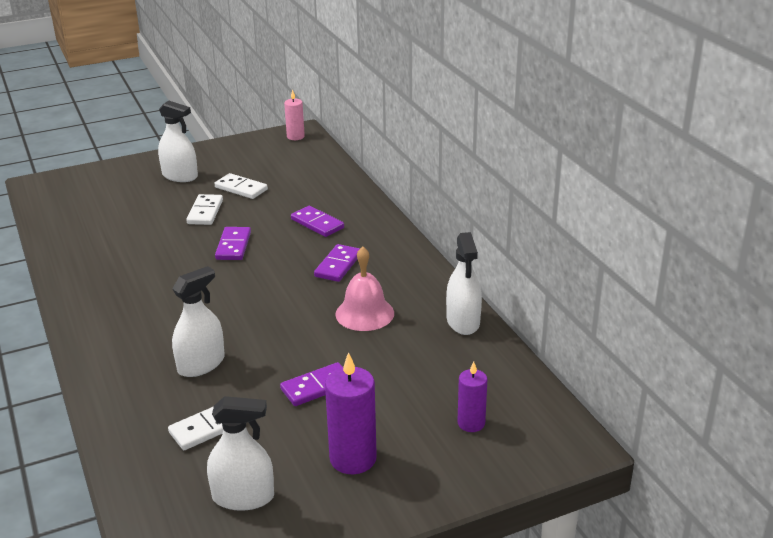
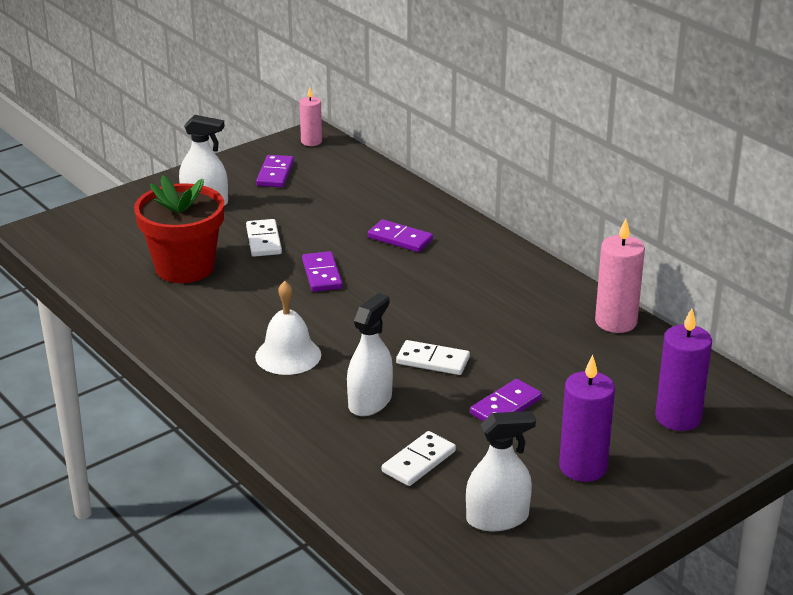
camera: 15 degrees left, 0 degrees up
(128, 226) = (184, 267): none -> red flower pot
(160, 312) = (288, 355): none -> white bell
(241, 188) = (287, 209): white domino -> white domino (432, 361)
(338, 265) = (451, 281): purple domino -> purple domino (275, 174)
(364, 313) = (510, 327): pink bell -> none
(463, 321) = (616, 322): white spray bottle -> pink candle
(471, 423) = (678, 417): purple candle -> purple candle, size x1.63

